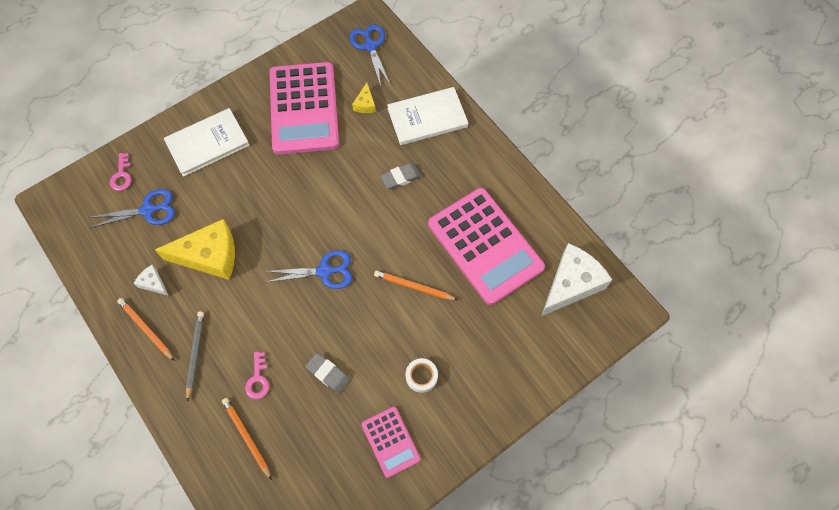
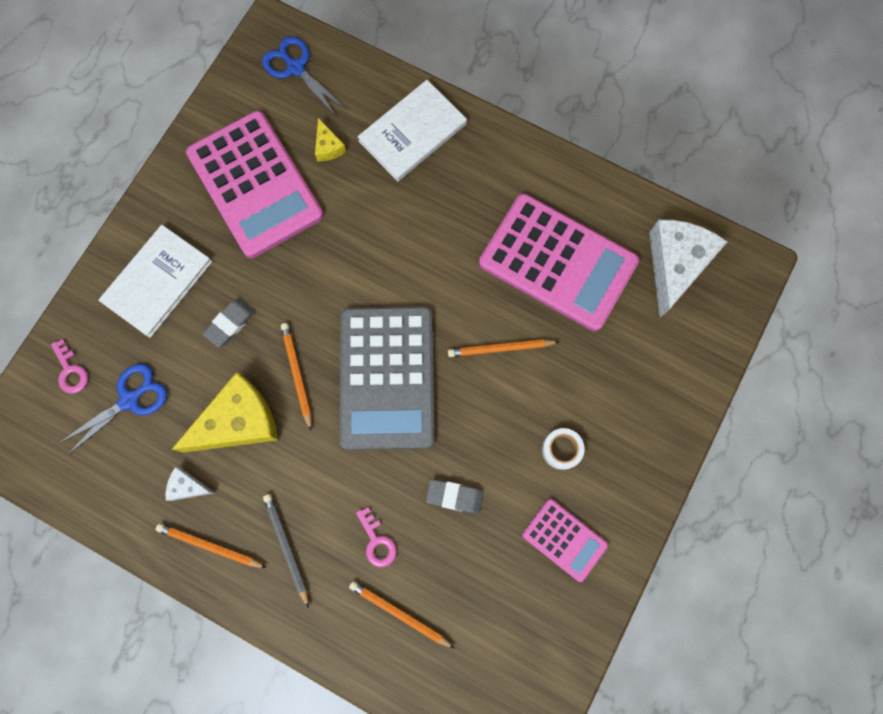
camera: 25 degrees left, 10 degrees up
(265, 242) = (297, 374): none -> orange pencil
(324, 271) = (387, 377): blue scissors -> grey calculator
(401, 178) = (419, 222): grey eraser -> grey eraser (230, 323)

